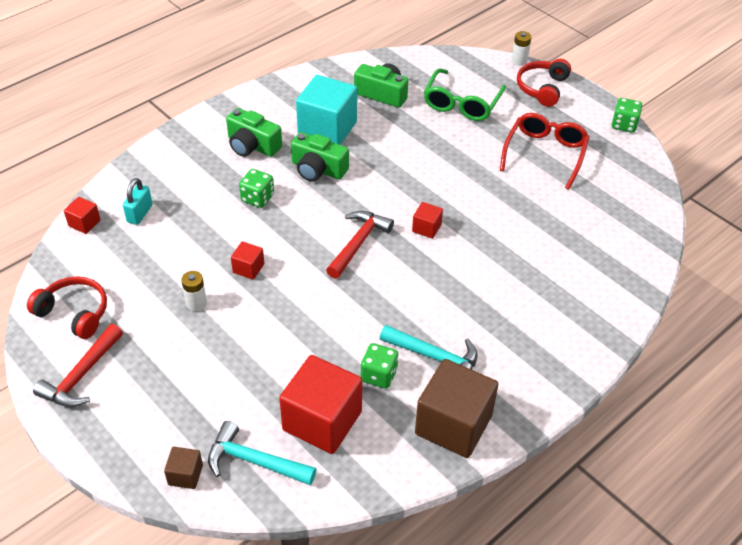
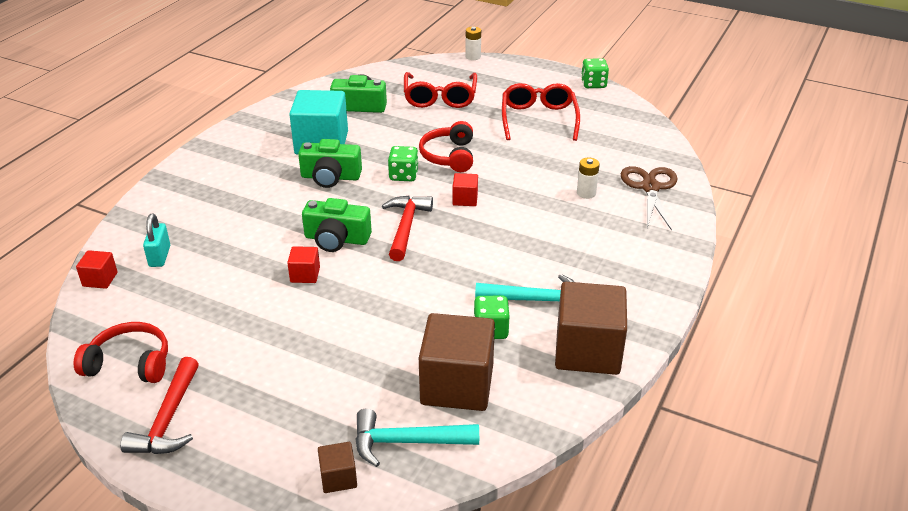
camera: 20 degrees left, 10 degrees down
(196, 303) = (265, 319): white battery -> white battery (586, 193)
(252, 145) = (252, 172): green camera -> green camera (336, 239)
(257, 198) = (281, 214): green dice -> green dice (403, 175)
(322, 421) = (457, 385): red cube -> brown cube
(462, 103) = (440, 97): green glasses -> red glasses
(542, 88) = (506, 72): red headphones -> red headphones (449, 156)
(612, 265) = (650, 187): none -> brown scissors

